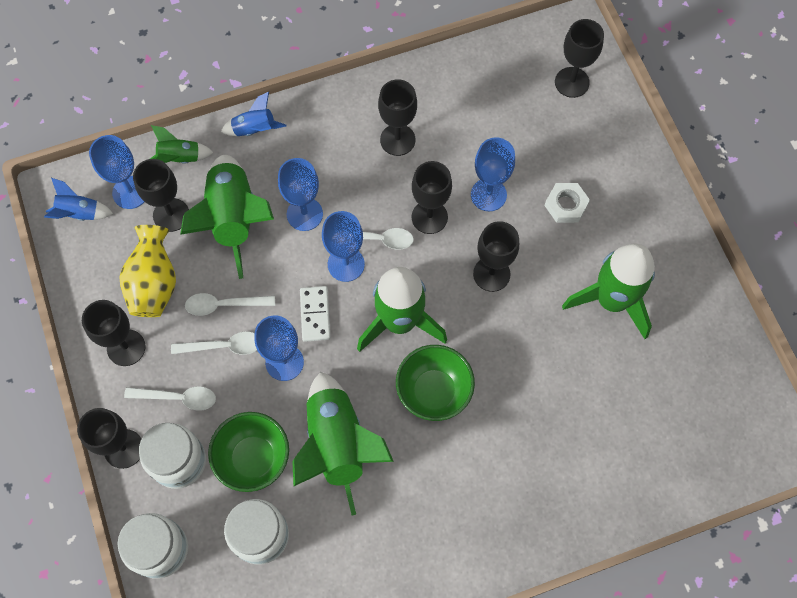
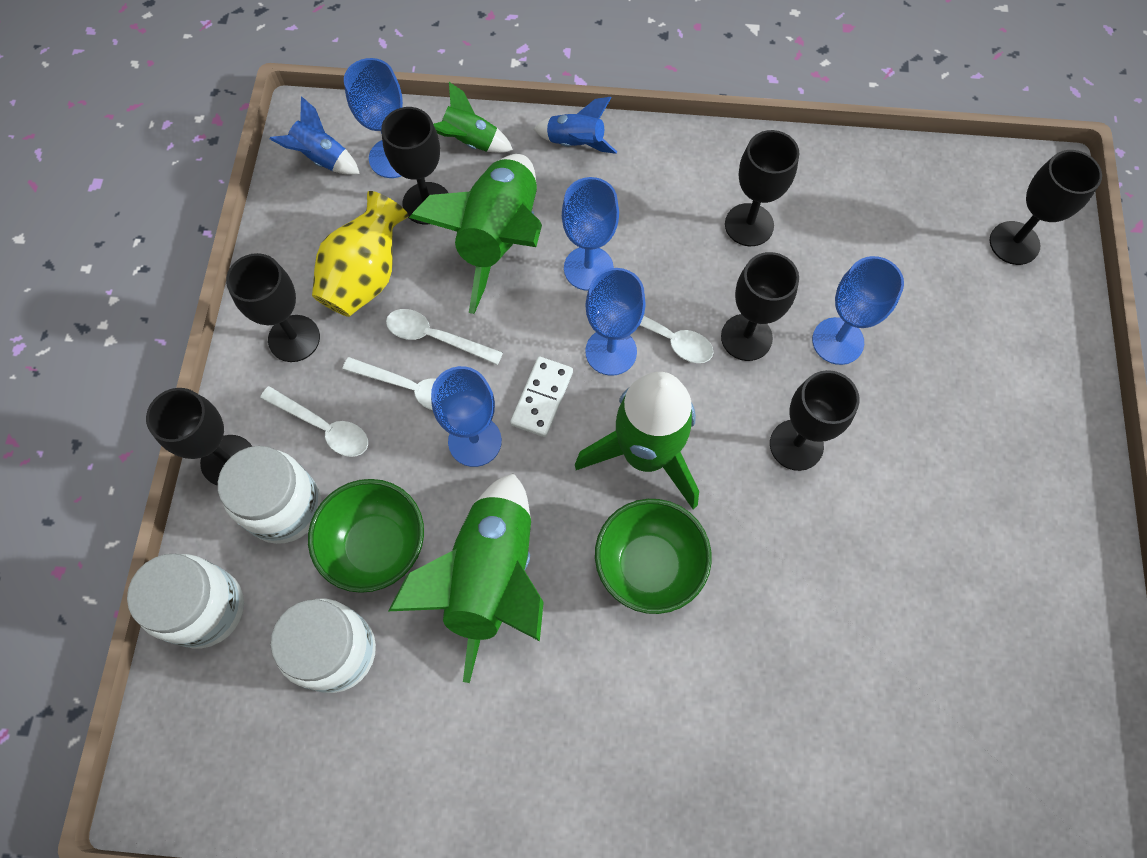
camera: 25 degrees right, 0 degrees up
(566, 205) = (938, 397): white nut -> none
(611, 300) = (948, 552): green rocket -> none

